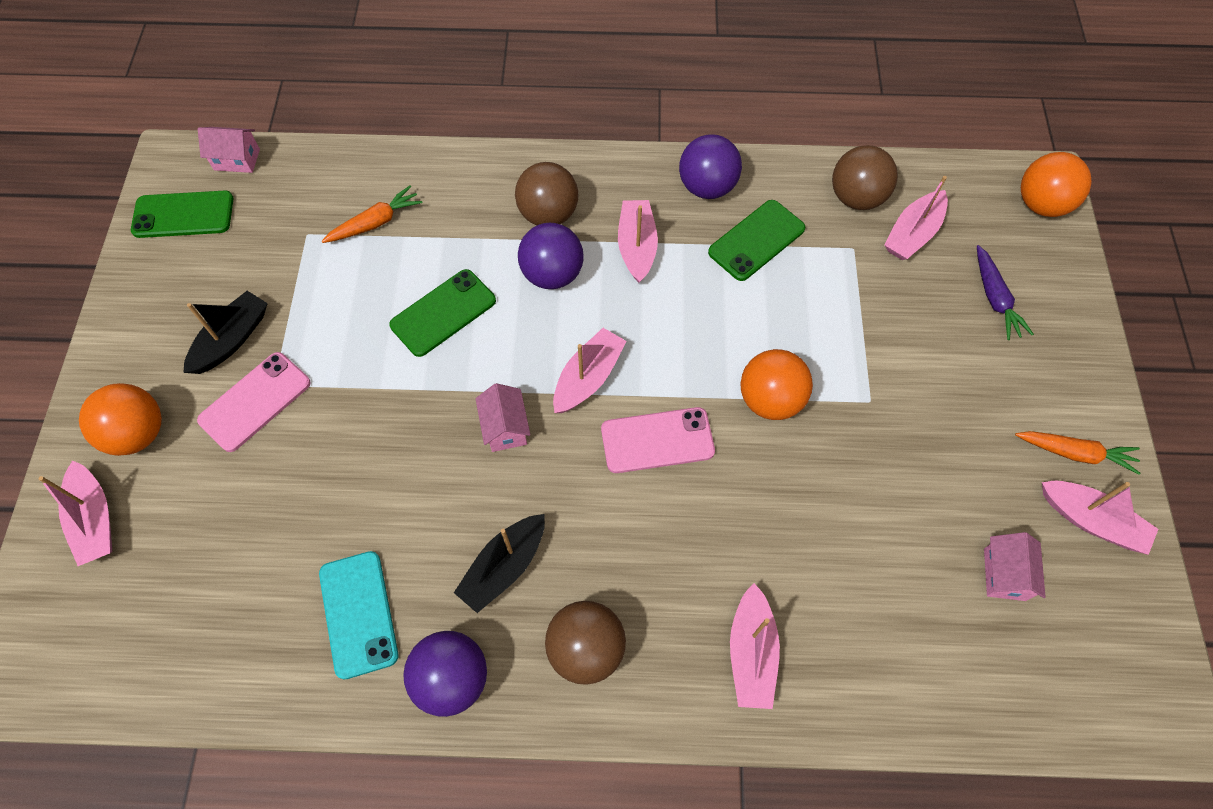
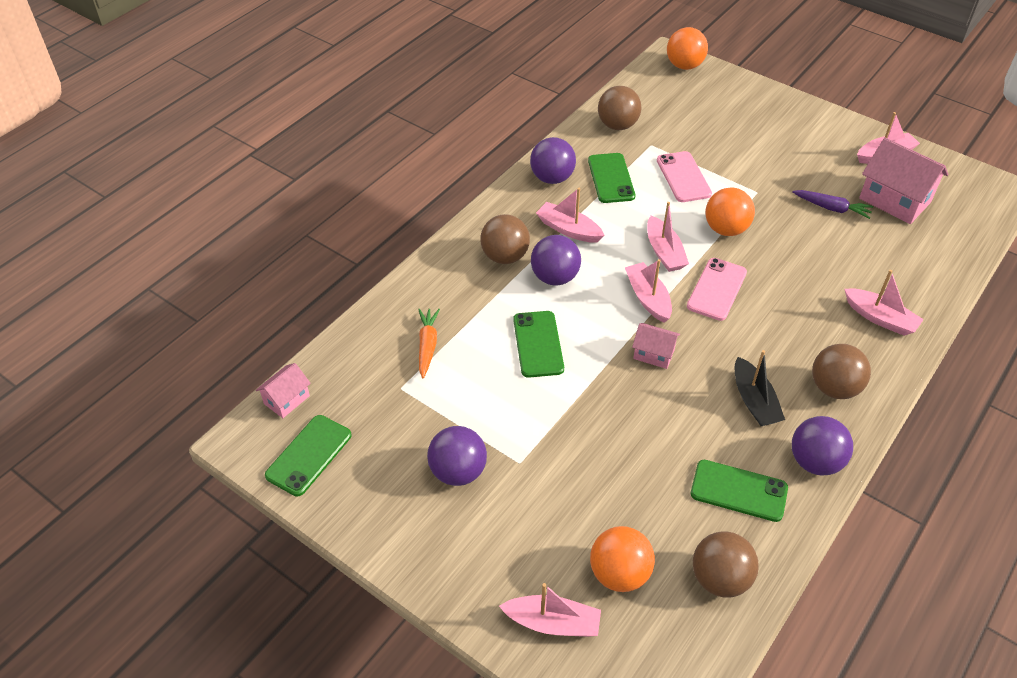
camera: 55 degrees left, 15 degrees down
(138, 433) = (495, 564): orange ball -> orange ball (619, 573)
(226, 652) = (720, 579): none -> brown ball
(232, 339) = (458, 472): black boat -> purple ball
(255, 401) = (525, 480): pink phone -> pink phone (683, 177)
(358, 614) = (739, 491): turquoise phone -> green phone
(912, 234) = (662, 118): pink boat -> pink boat (664, 252)
(994, 298) = (729, 114): purple carrot -> purple carrot (832, 208)
(1004, 574) = (894, 200): pink house -> pink house, size x1.86
(1075, 453) = (843, 139): orange carrot -> none

